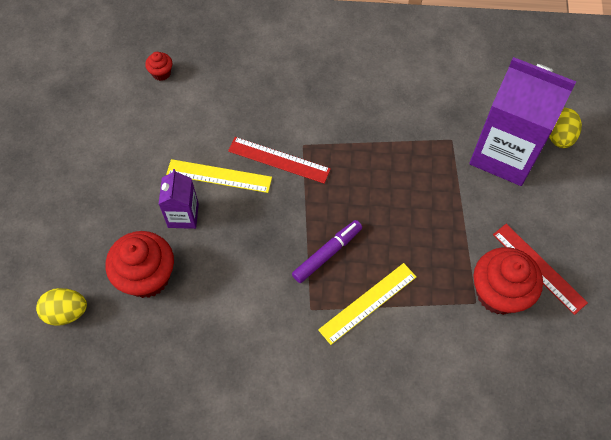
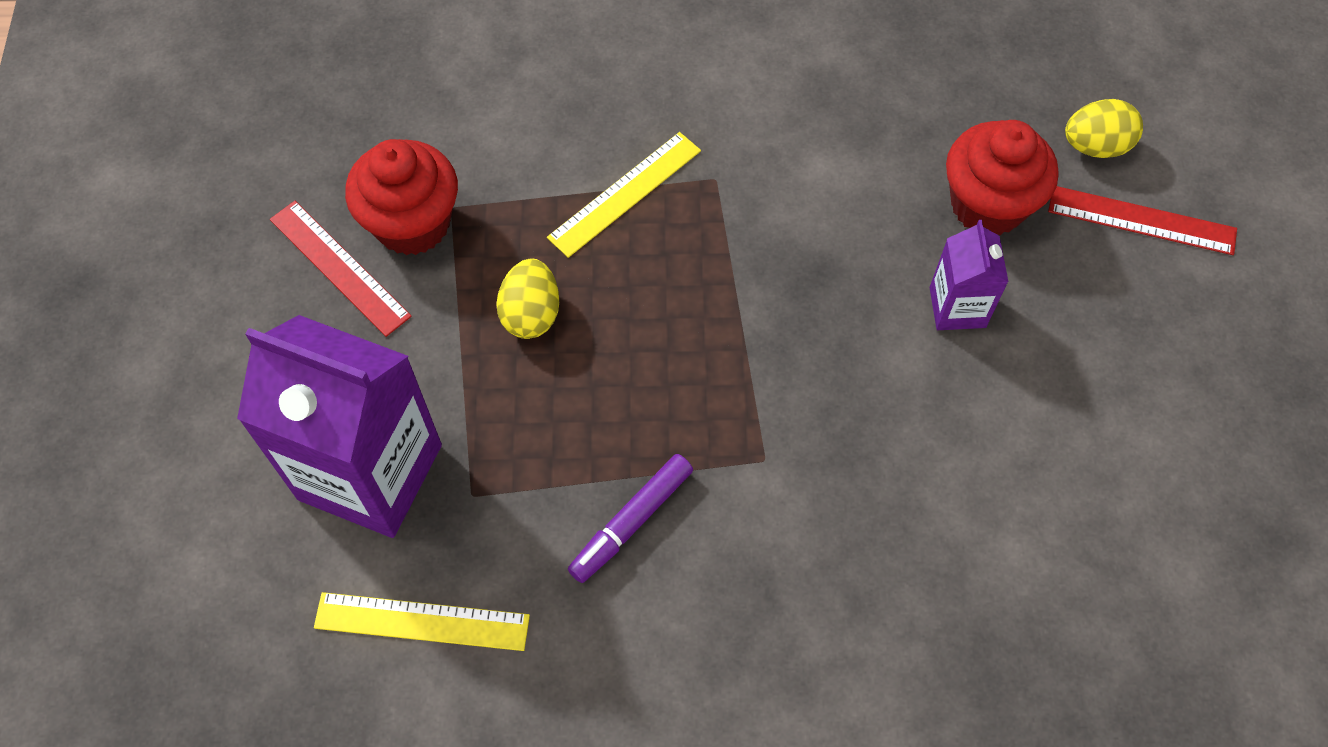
camera: 175 degrees right, 0 degrees up
(161, 73) = (1090, 601): red cupcake -> none
(219, 176) = (912, 383): yellow ruler -> yellow ruler (422, 621)
(279, 160) = (806, 424): red ruler -> red ruler (1141, 220)
(327, 254) = (697, 263): purple marker -> purple marker (631, 522)
(558, 137) = (255, 518): yellow egg -> yellow egg (531, 314)

